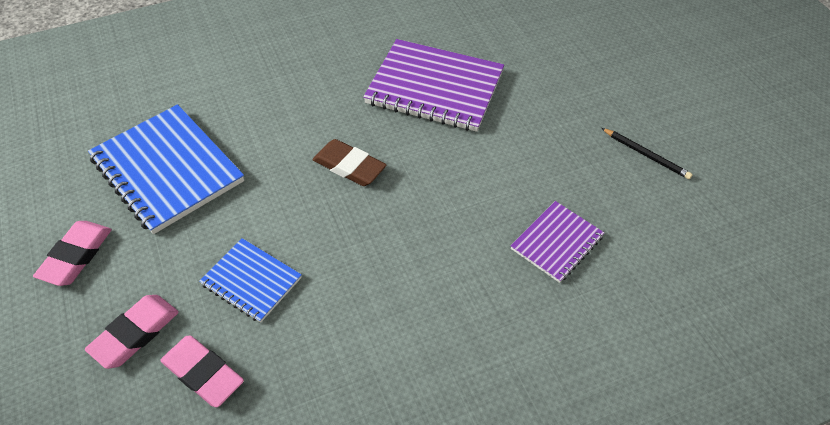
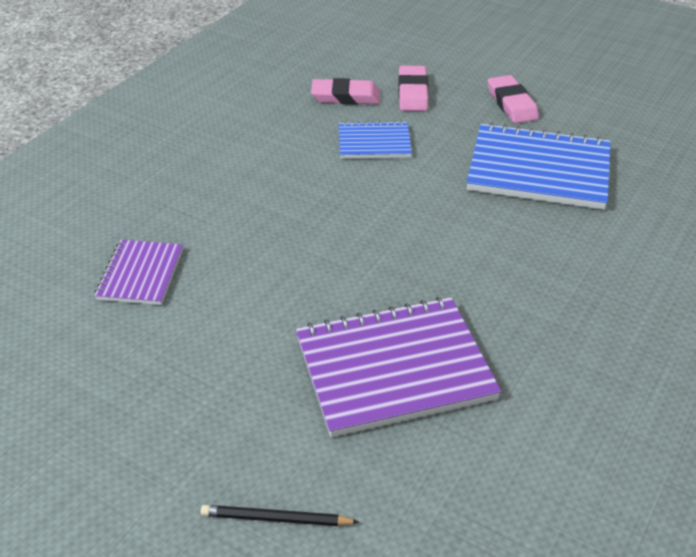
camera: 145 degrees right, 10 degrees down
(349, 166) = (393, 244): brown eraser -> none
(646, 155) = (74, 415): black pencil -> black pencil (276, 519)

